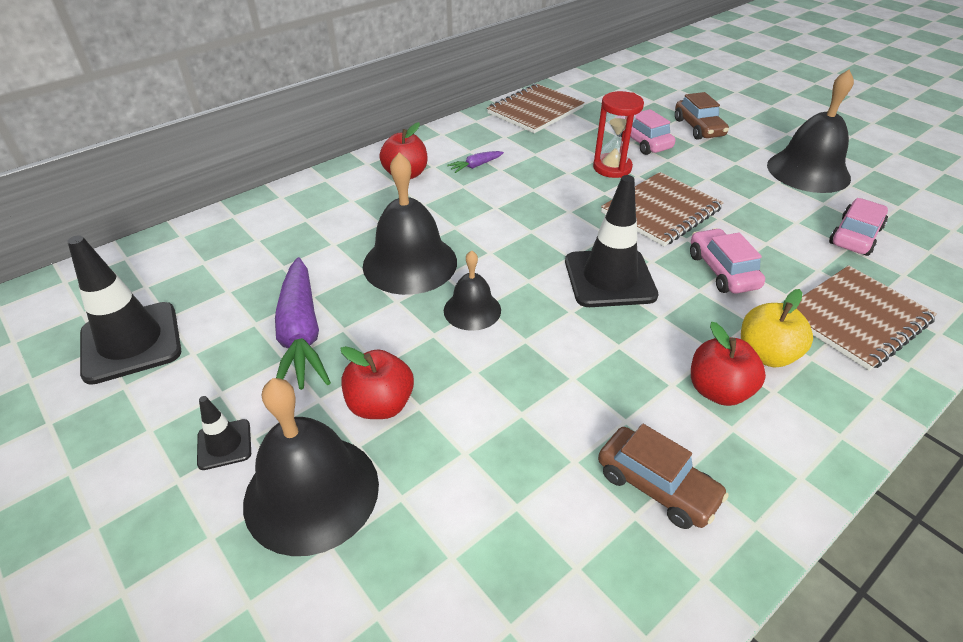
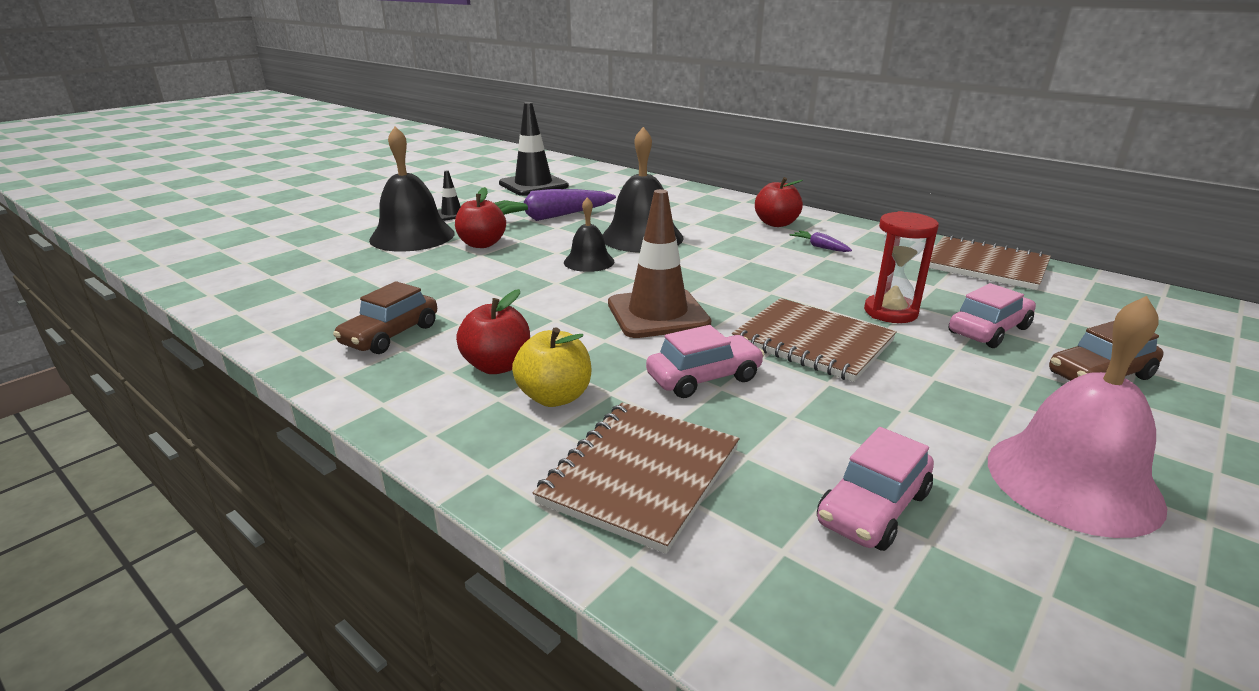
camera: 80 degrees right, 15 degrees down
(609, 278) = (658, 314): black traffic cone -> brown traffic cone
(808, 171) = (1073, 481): black bell -> pink bell
(855, 236) = (873, 508): pink car -> pink car turned 105 degrees clockwise
(856, 318) = (641, 475): brown notebook -> brown notebook turned 75 degrees clockwise

